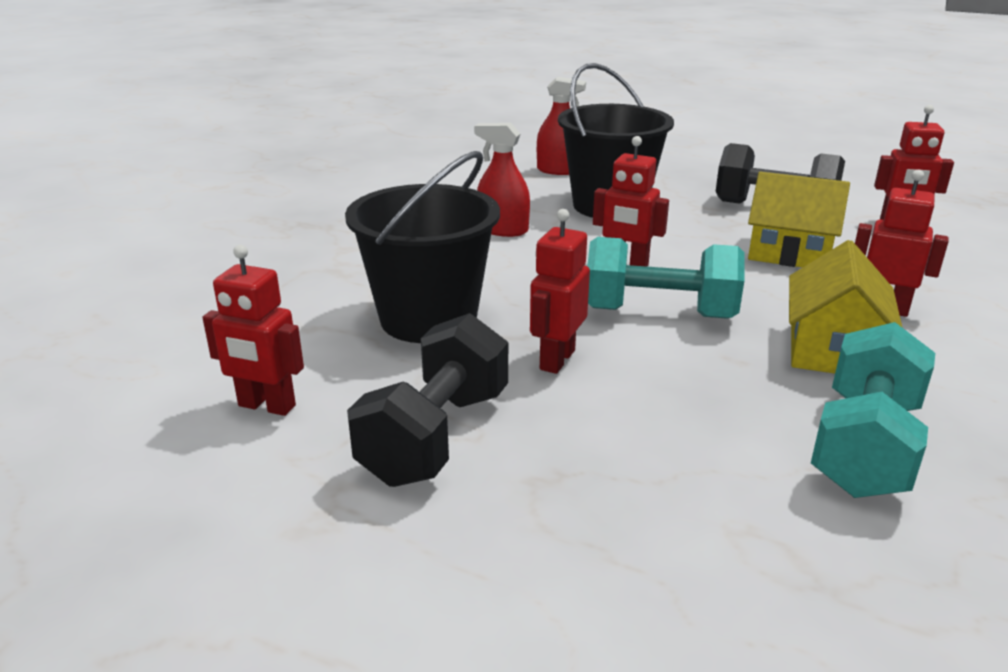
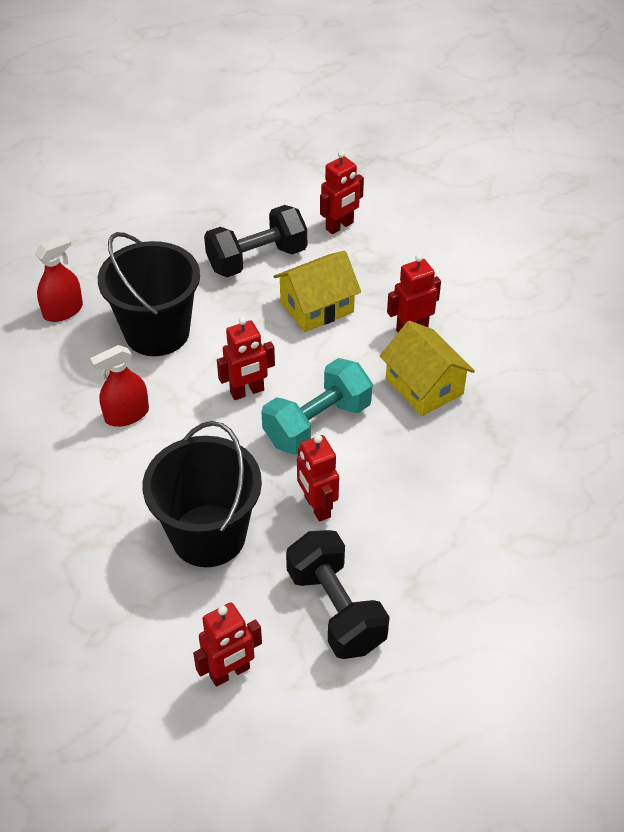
camera: 50 degrees left, 20 degrees up
(864, 447) = (500, 449): turquoise dumbbell -> none

